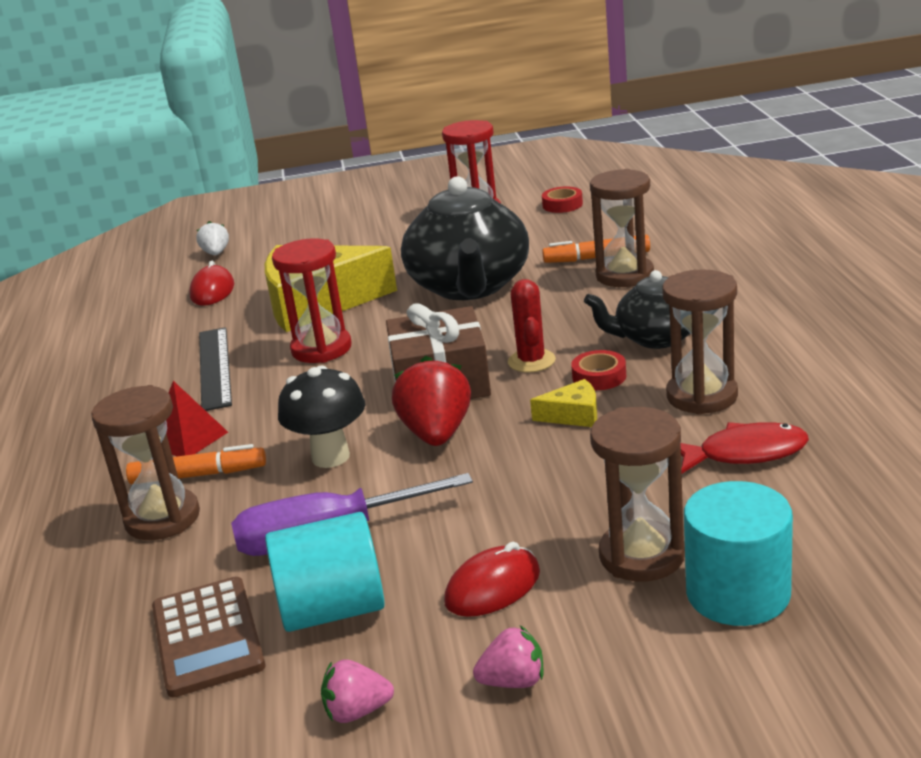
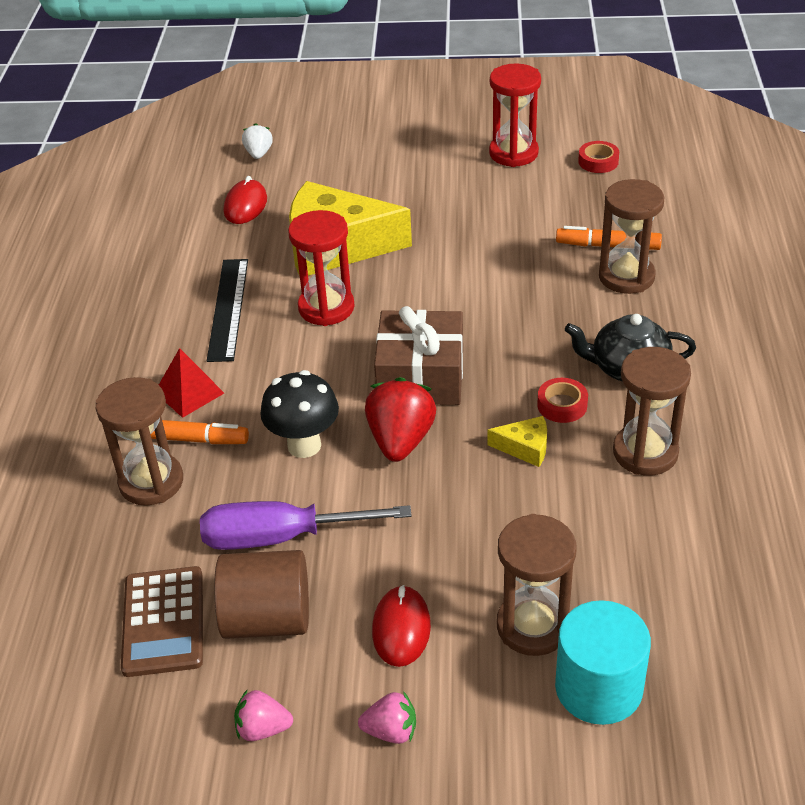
camera: 10 degrees right, 15 degrees up
(333, 610) = (267, 619): turquoise cylinder -> brown cylinder
(470, 286) = (479, 257): black teapot -> none
(493, 587) = (401, 629): red mouse -> red mouse turned 60 degrees counterclockwise
(531, 361) = (508, 370): red cactus -> none
(745, 453) = (659, 532): red fish -> none

